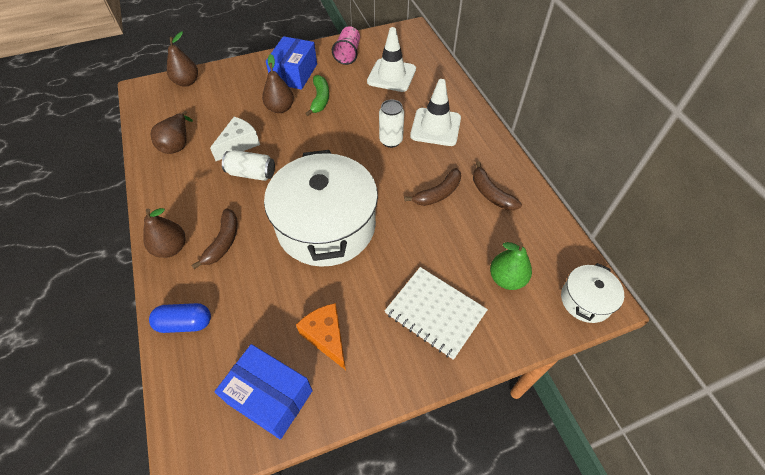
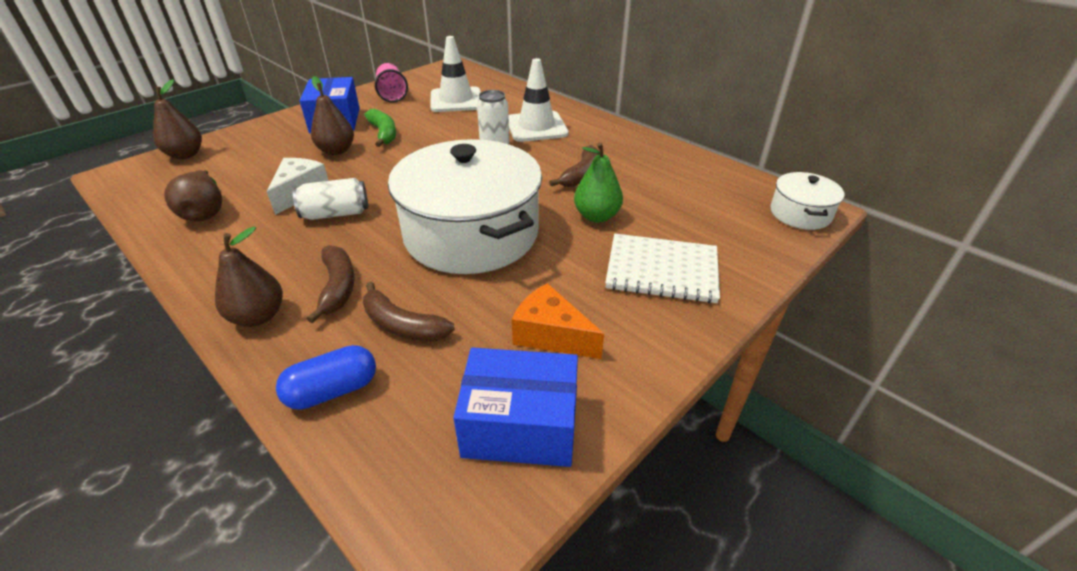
camera: 25 degrees left, 15 degrees down
(491, 193) = (637, 161): brown banana -> brown banana (402, 325)
(506, 278) = (711, 220): green pear -> green pear (596, 216)

